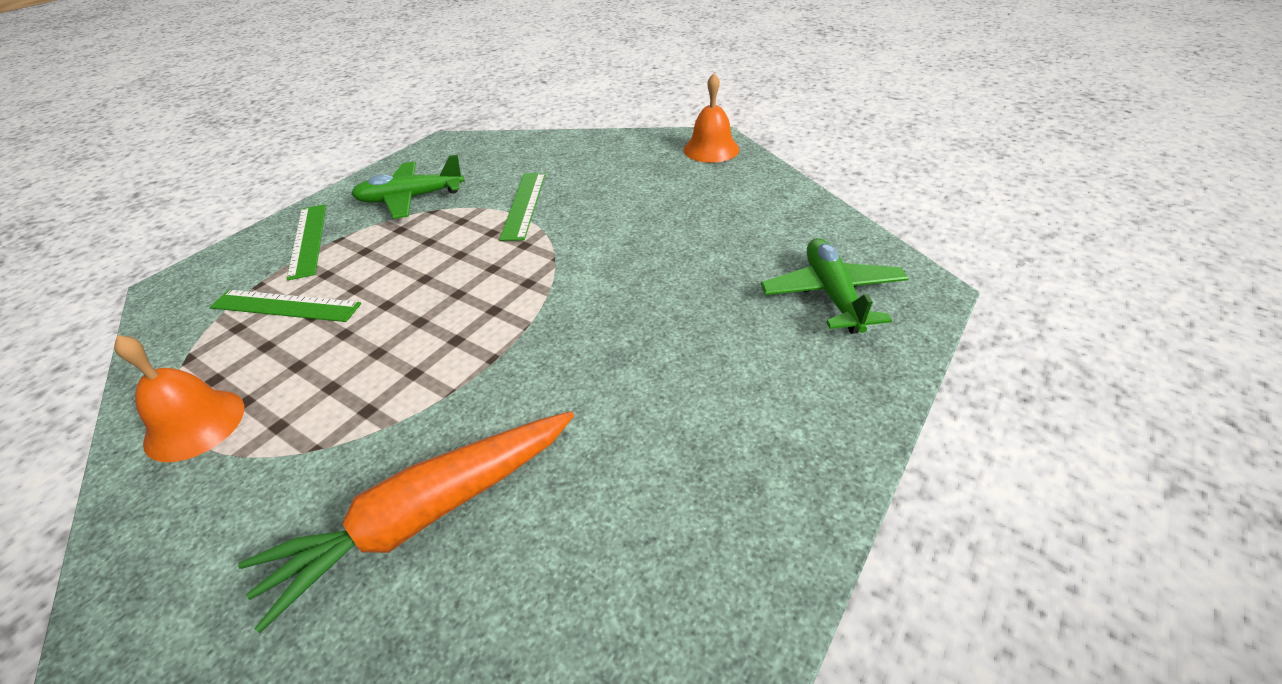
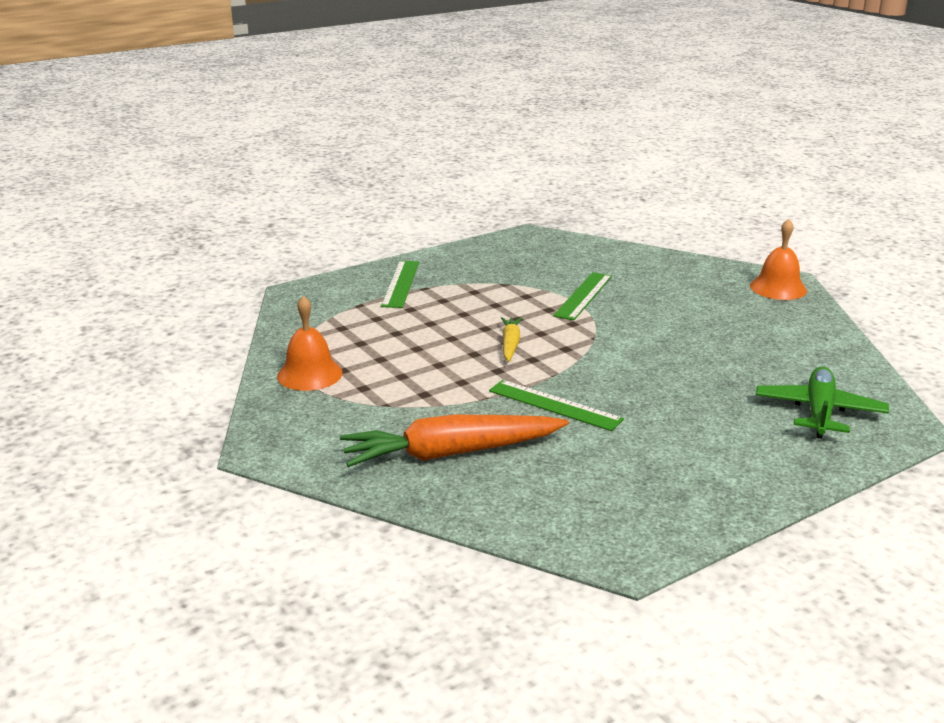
camera: 20 degrees right, 15 degrees down
(285, 306) = (377, 322): green ruler -> green ruler (554, 405)
(411, 198) = (489, 271): green plane -> none
(461, 295) = (510, 344): none -> yellow carrot

